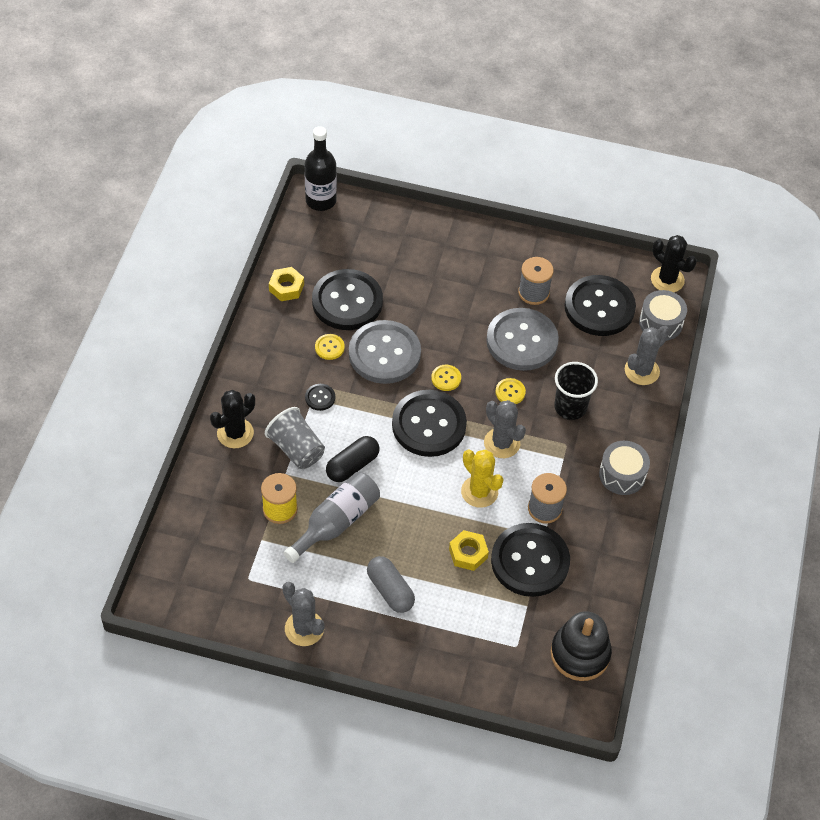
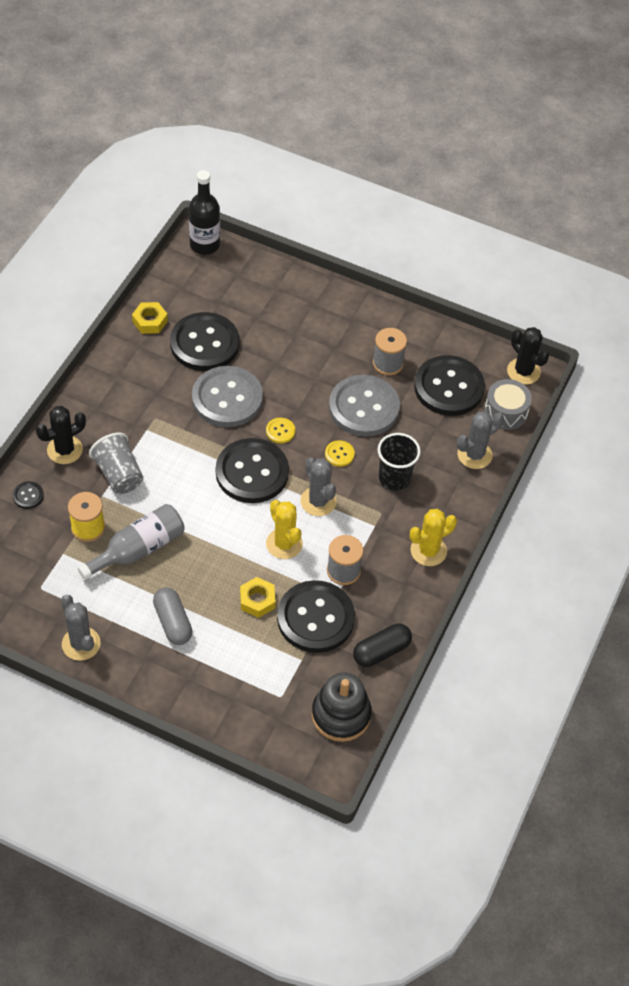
camera: 10 degrees right, 0 degrees up
(320, 398) = (154, 430): black button -> black button (28, 496)
(329, 347) = (176, 384): yellow button -> none
(352, 466) = (168, 499): black capsule -> black capsule (381, 651)
(622, 474) = (428, 551): grey drum -> yellow cactus

